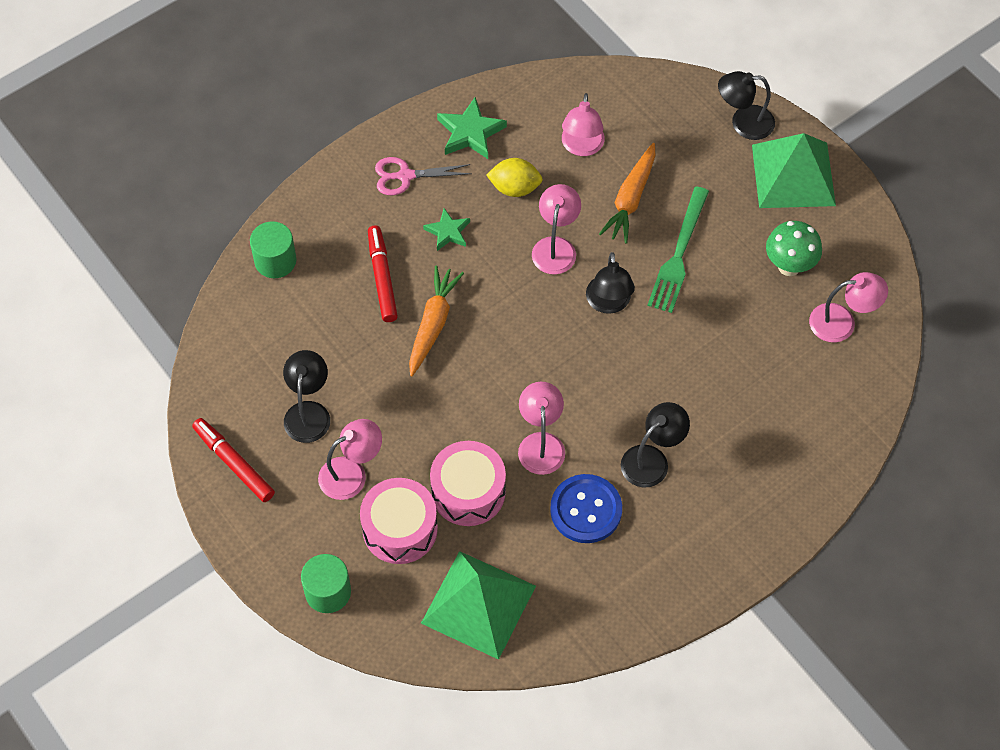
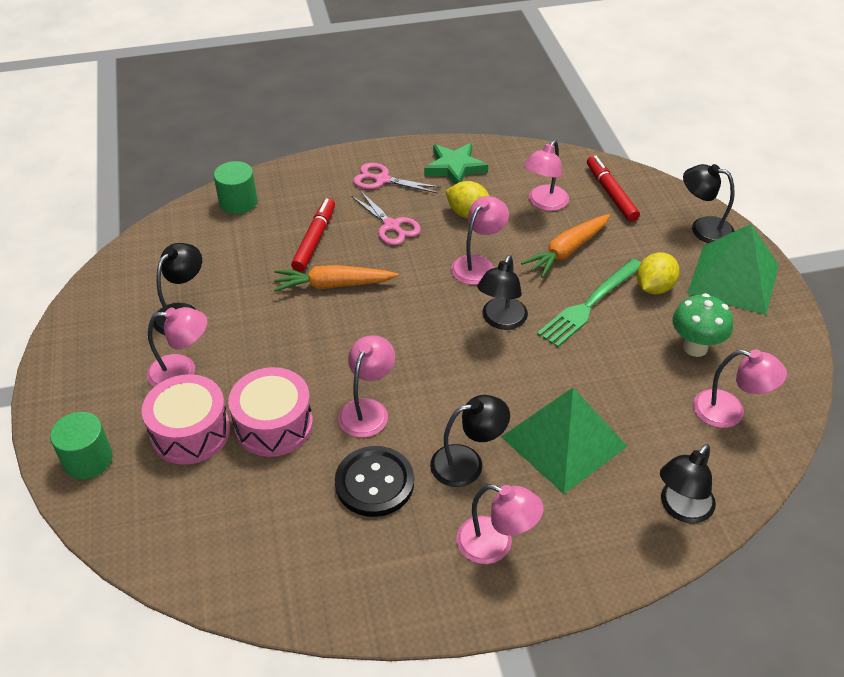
camera: 25 degrees right, 15 degrees down
(234, 463) = (92, 328): red marker -> red marker (610, 193)
(433, 324) = (333, 285): orange carrot -> orange carrot turned 135 degrees counterclockwise
(448, 232) = (391, 226): green star -> pink scissors
(478, 604) = (214, 527): green pyramid -> green pyramid (563, 441)
(586, 510) = (374, 483): blue button -> black button
(710, 523) = (495, 545): none -> pink lamp
(727, 212) = (654, 287): none -> yellow lemon
(839, 431) = (681, 509): none -> black lamp

